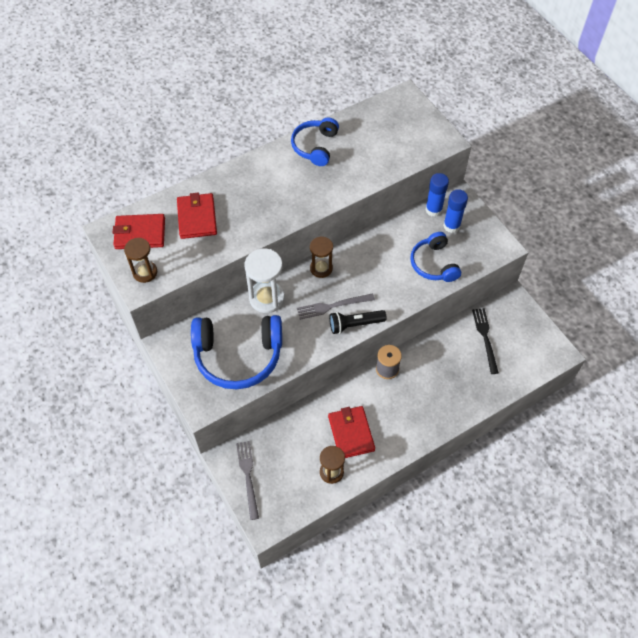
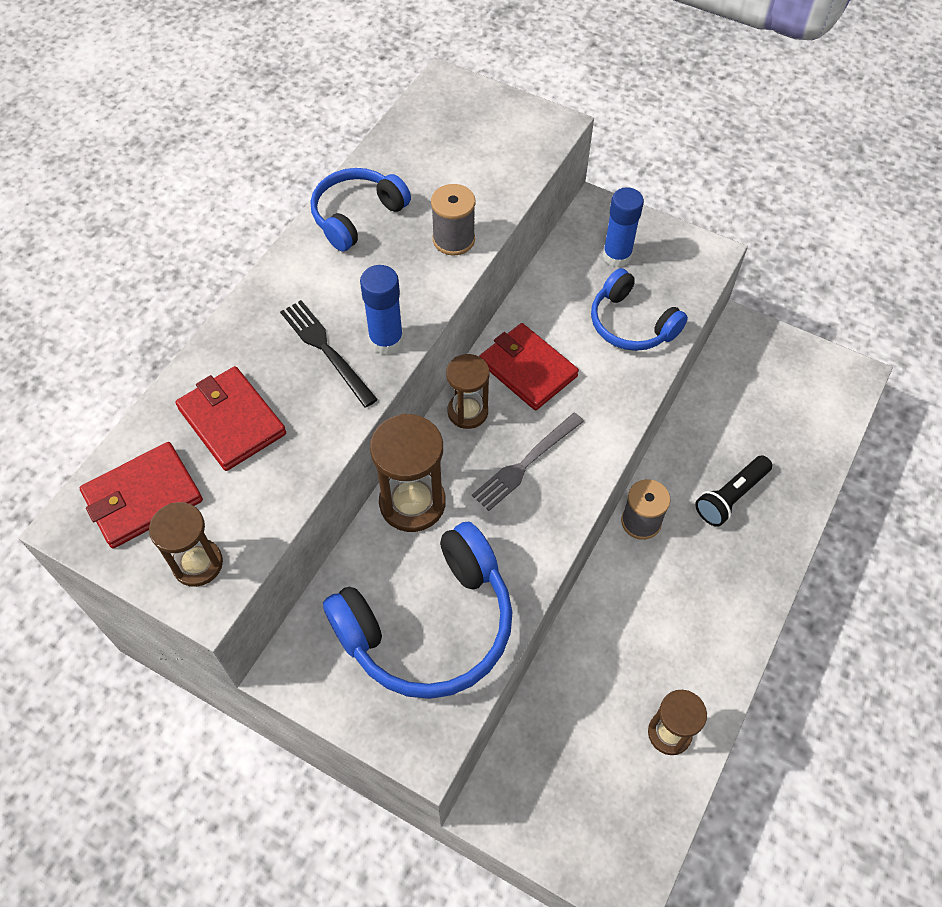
camera: 30 degrees left, 0 degrees up
(248, 477) = (546, 819): grey fork -> none
(267, 298) = (412, 503): white hourglass -> brown hourglass
(315, 146) = (357, 216): blue headphones -> blue headphones turned 60 degrees clockwise
(351, 433) = (656, 652): red wallet -> red wallet (527, 369)
(354, 178) = (453, 239): none -> grey spool
(355, 324) = (580, 475): black flashlight -> black flashlight (731, 497)
(433, 210) = (574, 244): blue glue stick -> blue glue stick (386, 340)
(485, 338) = (745, 403): black fork -> black fork (326, 350)

